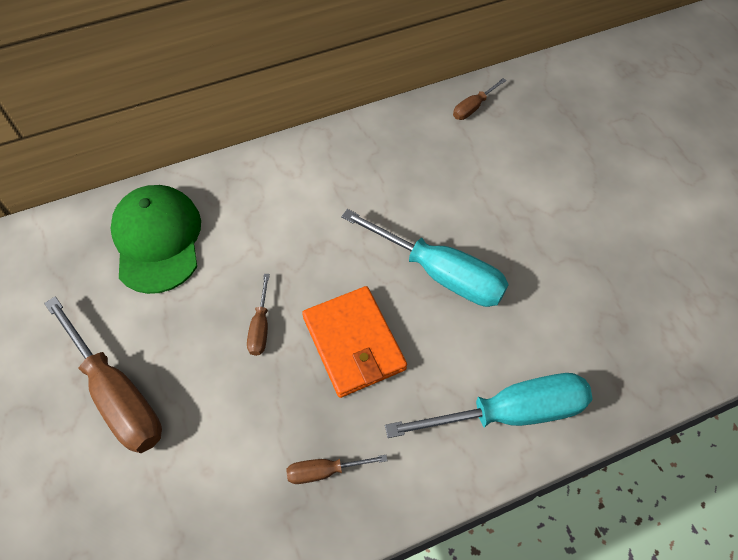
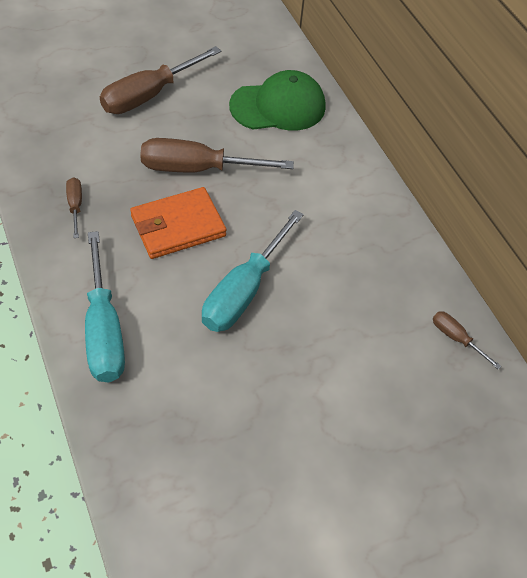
camera: 85 degrees right, 5 degrees down
(260, 327) = (196, 168): brown screwdriver -> brown screwdriver, size x2.12

